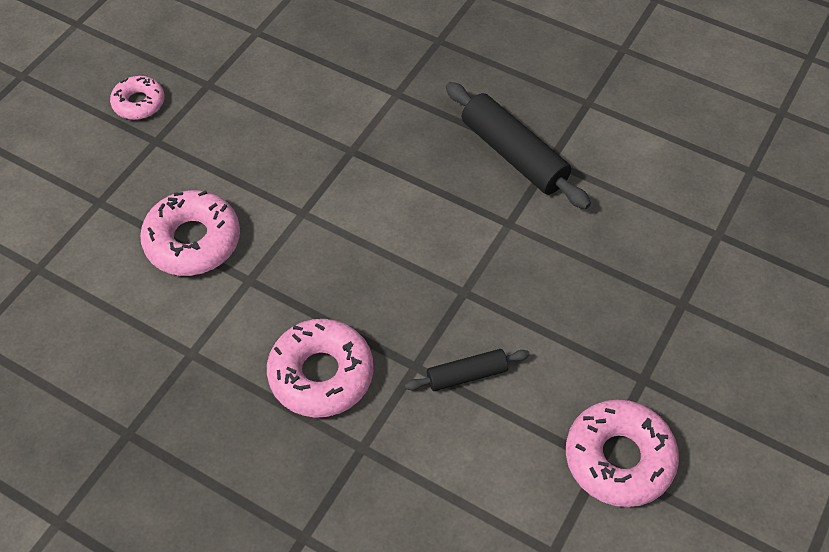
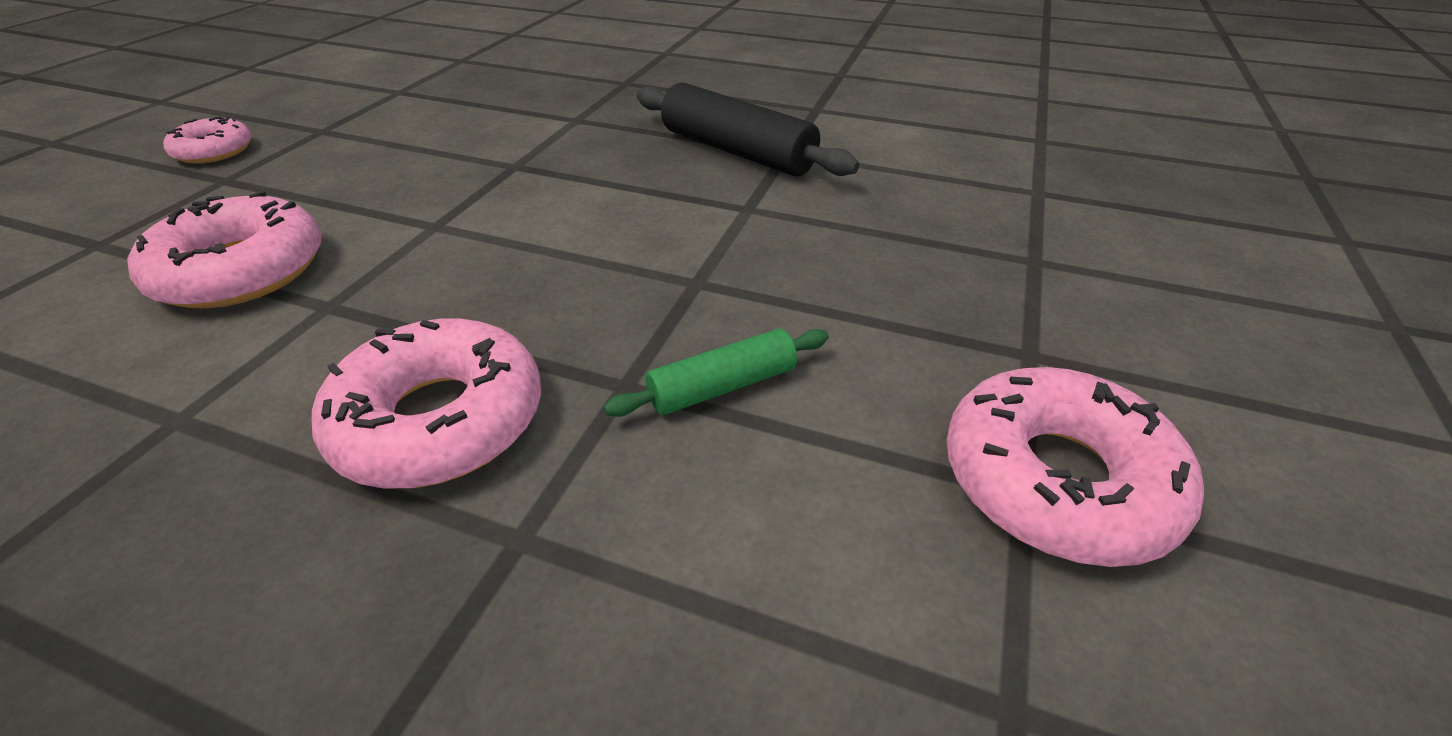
camera: 10 degrees left, 15 degrees down
(467, 375) = (722, 387): black rolling pin -> green rolling pin

